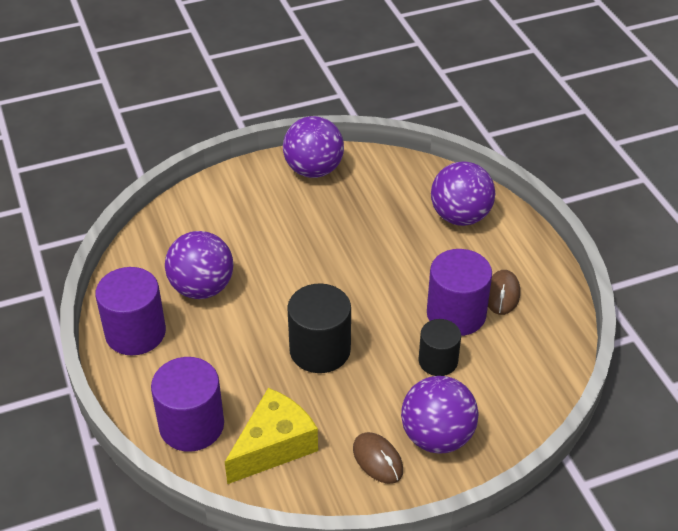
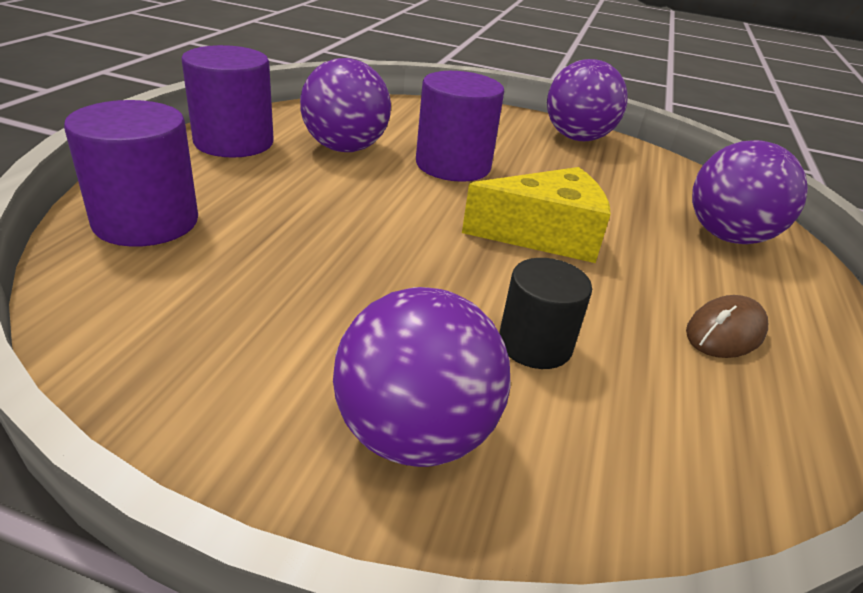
camera: 35 degrees right, 10 degrees down
(274, 446) = (186, 292): yellow cheese -> yellow cheese (545, 235)
(320, 350) = (388, 246): black cylinder -> none
(377, 460) = (282, 398): brown mouse -> none
(456, 314) = (623, 313): purple cylinder -> purple cylinder (453, 165)

